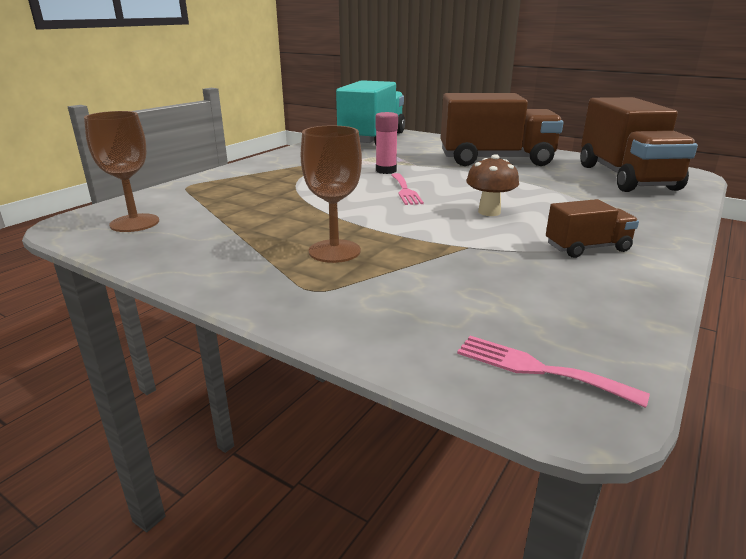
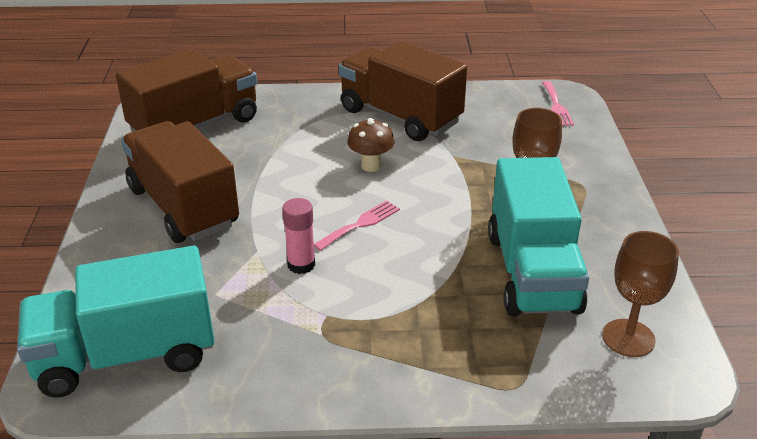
camera: 125 degrees left, 10 degrees up
(252, 220) = (532, 272): none -> turquoise truck
(587, 248) = (400, 116): brown truck -> brown truck, size x2.12

